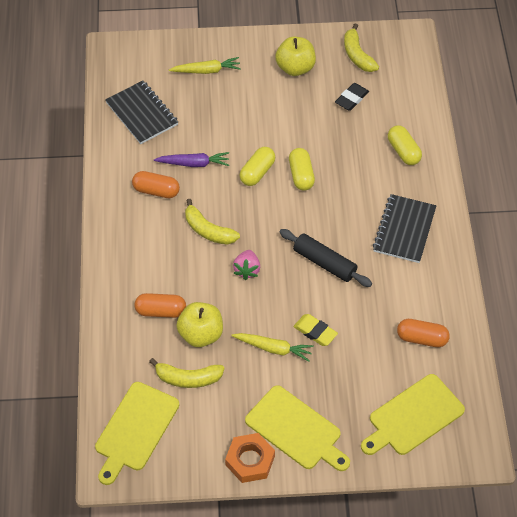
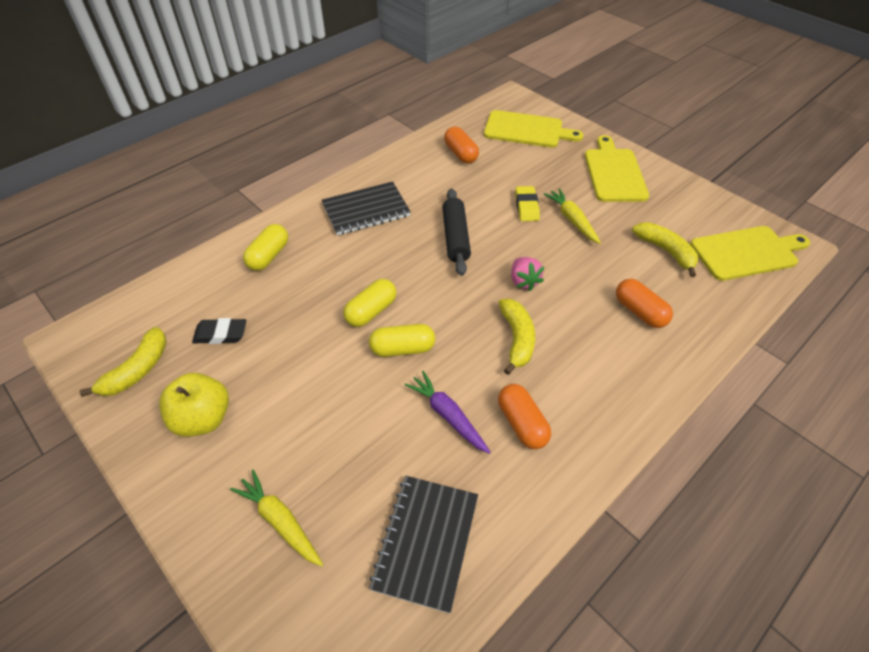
camera: 130 degrees left, 5 degrees down
(201, 334) = (621, 269): yellow apple -> none
(247, 270) = (523, 281): pink strawberry -> pink strawberry turned 105 degrees clockwise
(250, 460) = (668, 181): orange nut -> none

